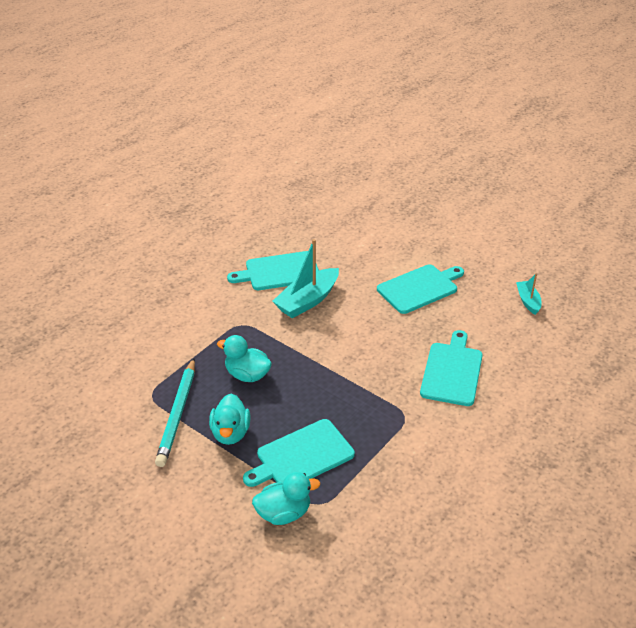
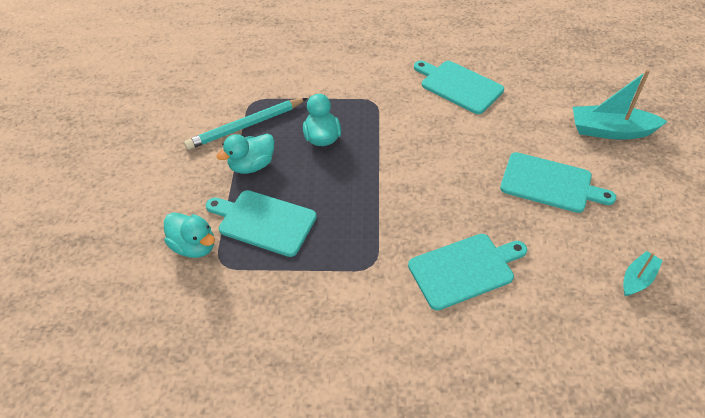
camera: 55 degrees right, 10 degrees up
(307, 301) = (444, 122): turquoise boat -> turquoise boat (610, 131)

